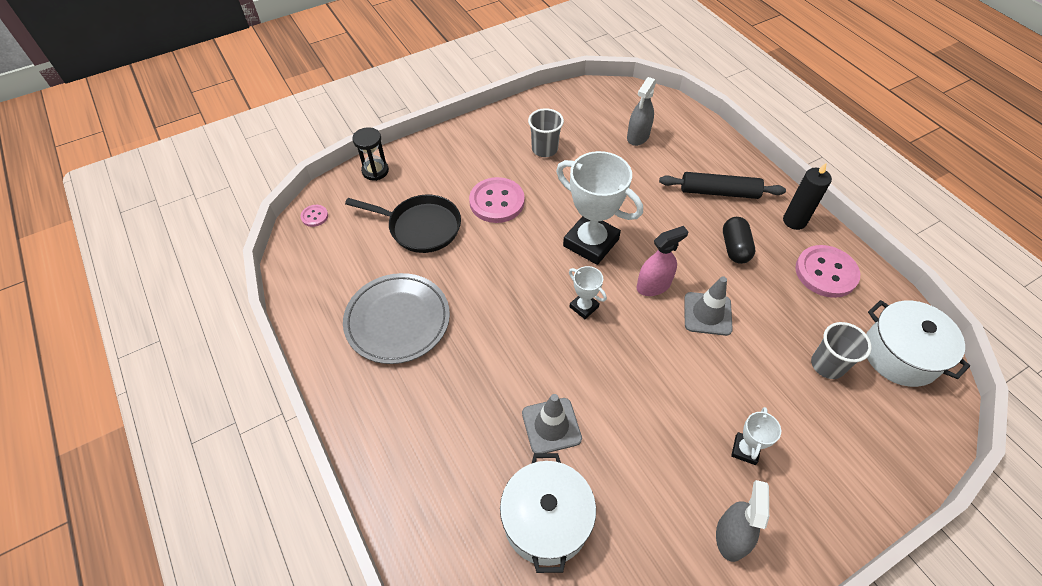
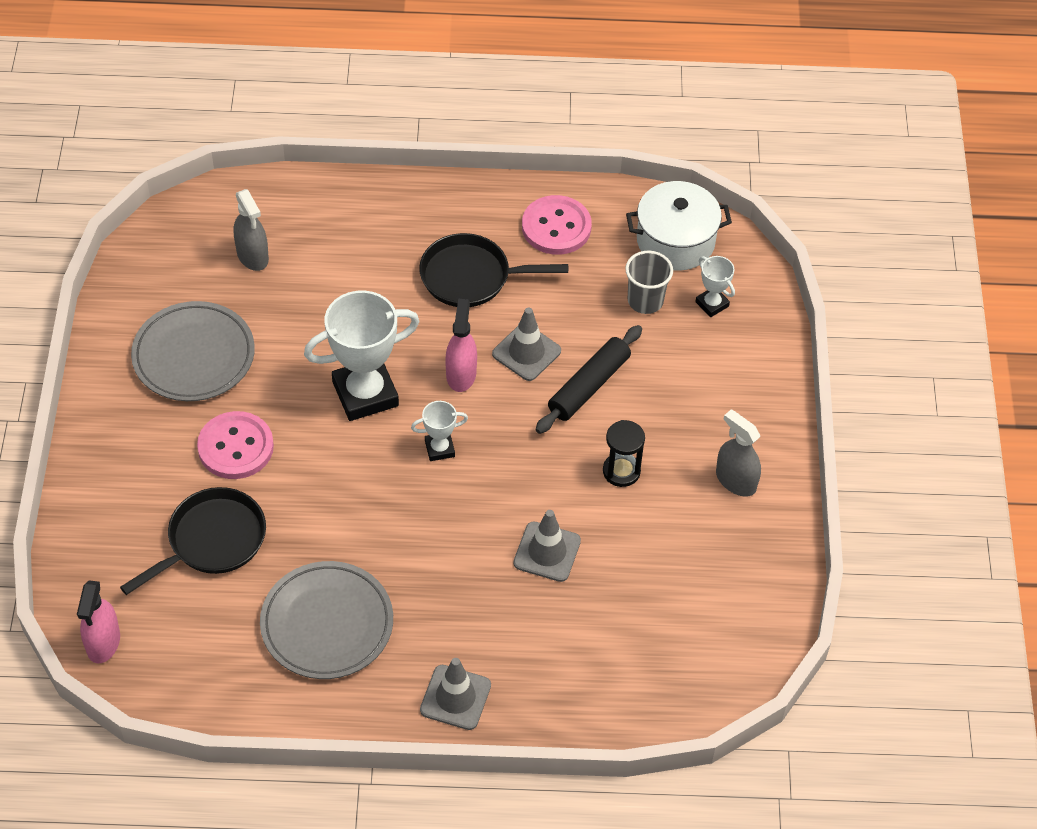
camera: 60 degrees left, 0 degrees up
(314, 216) = (103, 642): pink button -> pink spray bottle
(375, 171) = (79, 545): black hourglass -> black hourglass (621, 471)
(384, 435) = (455, 697): none -> grey traffic cone
(544, 149) = (194, 356): grey cup -> grey plate
(546, 520) = (631, 606): white pot -> none
(719, 192) = (393, 239): black rolling pin -> black rolling pin (588, 386)
(735, 248) = (471, 277): black capsule -> black pan
(745, 450) = (674, 418): white trophy -> white trophy (712, 304)
(794, 221) = (480, 205): black candle -> none

